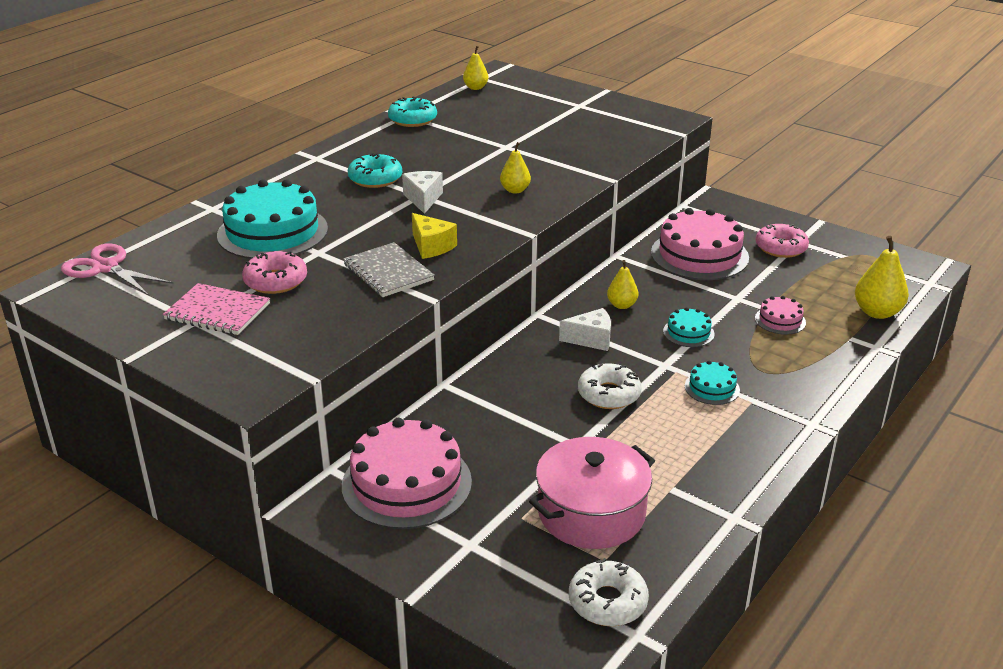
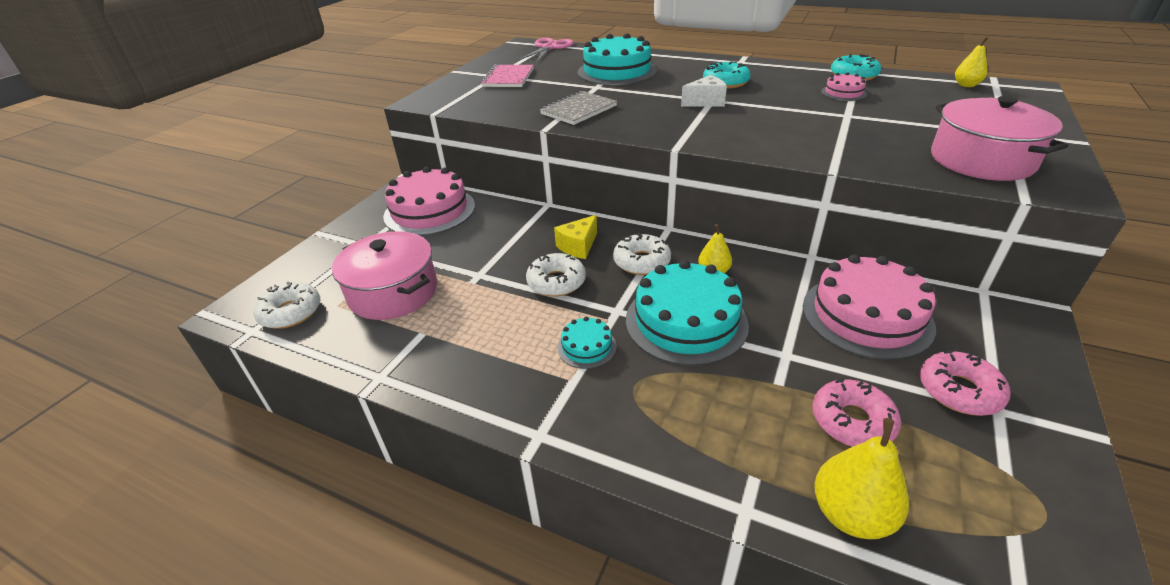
camera: 80 degrees right, 5 degrees up
(275, 281) = (551, 83): pink donut -> pink donut (852, 421)
(431, 246) = (627, 117): yellow cheese -> yellow cheese (578, 246)
(515, 190) = (757, 131): yellow pear -> none
(591, 339) = (641, 261): white cheese -> white donut
(619, 127) = (981, 160): none -> pink pot
(688, 332) = (686, 321): turquoise cake -> turquoise cake, size x2.12
(780, 320) = (757, 397): pink cake -> pink cake (843, 93)

